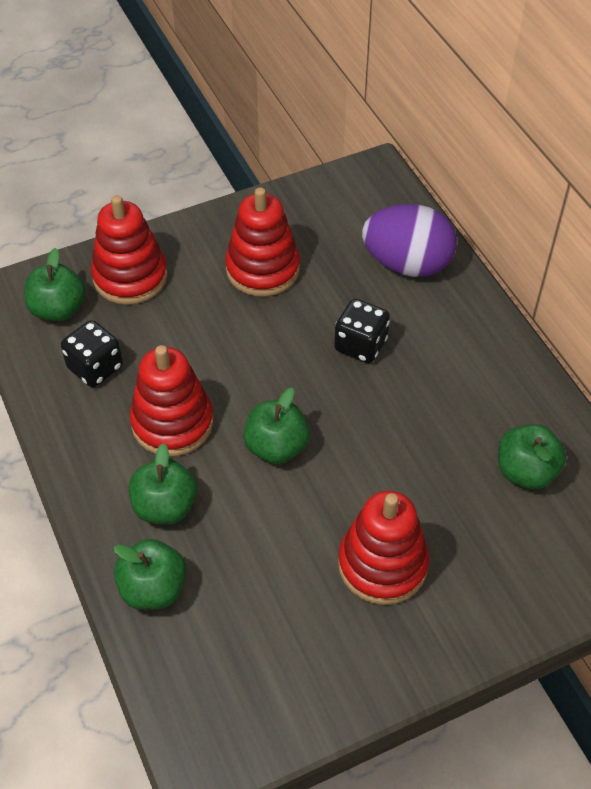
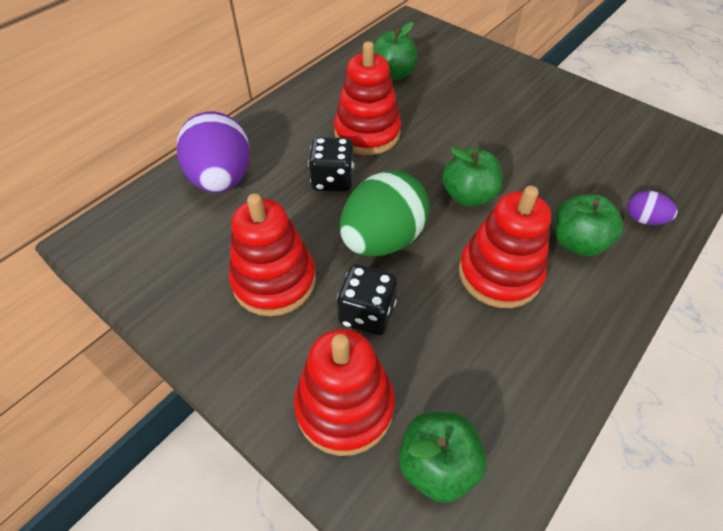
camera: 115 degrees left, 0 degrees up
(95, 368) = (488, 373): black dice -> black dice (367, 313)
(153, 589) = (643, 219): green apple -> purple egg
(263, 355) = (382, 239): none -> green egg
(382, 564) = (512, 114): red stacking toy -> red stacking toy (367, 133)

